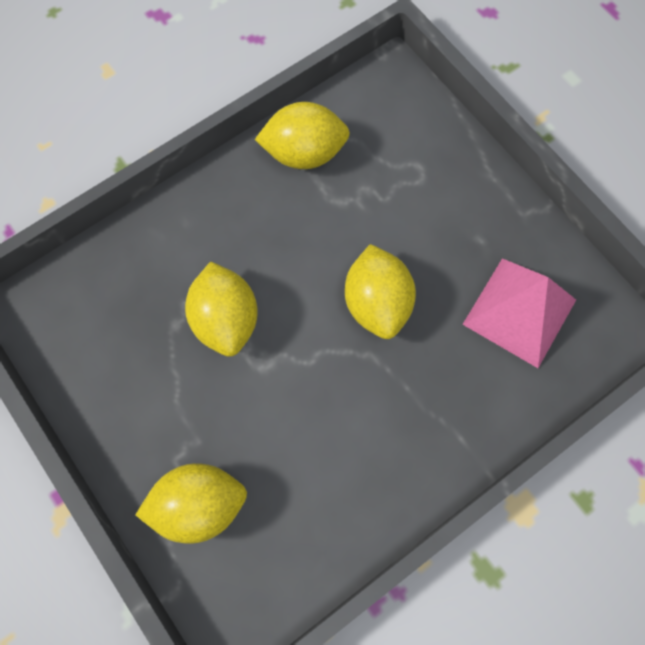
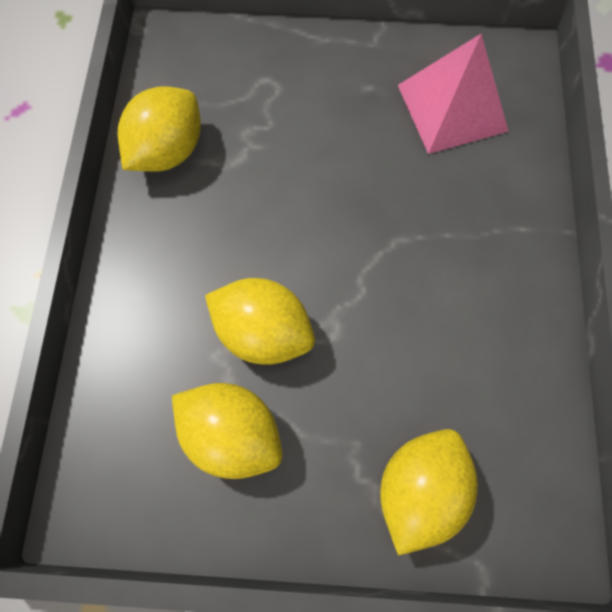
camera: 50 degrees left, 0 degrees up
(377, 303) = (356, 200): yellow lemon -> yellow lemon (232, 433)

